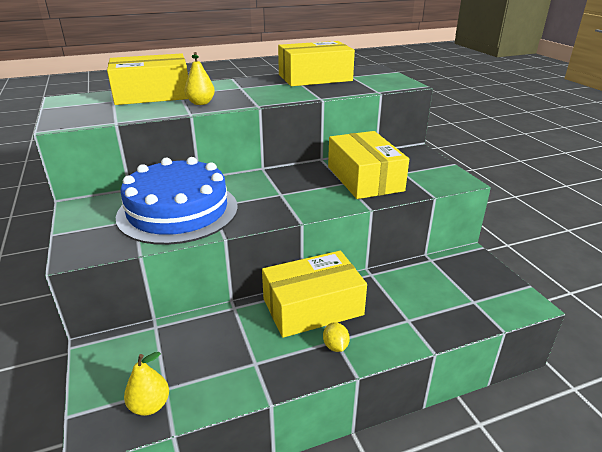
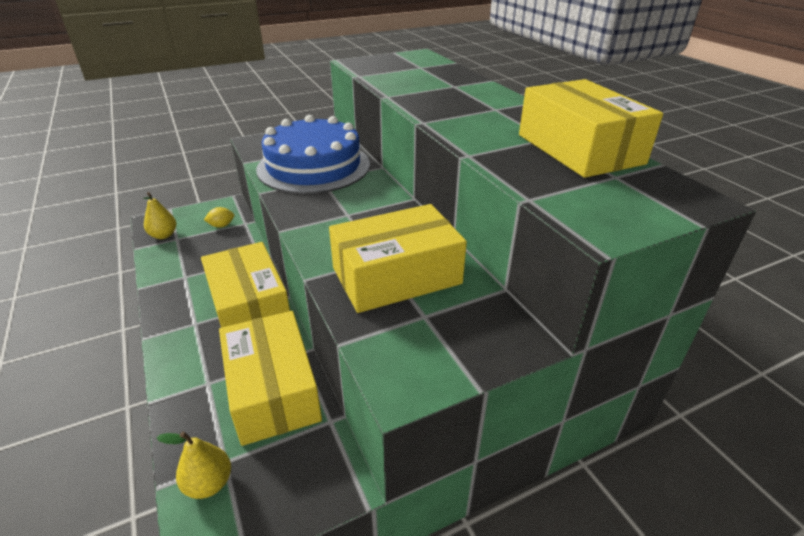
camera: 85 degrees right, 5 degrees up
(152, 95) = (446, 77): yellow box -> yellow box (273, 390)
(201, 103) = (423, 97): yellow pear -> yellow pear (209, 483)
(335, 346) = (187, 323): yellow lemon -> yellow lemon (221, 225)

